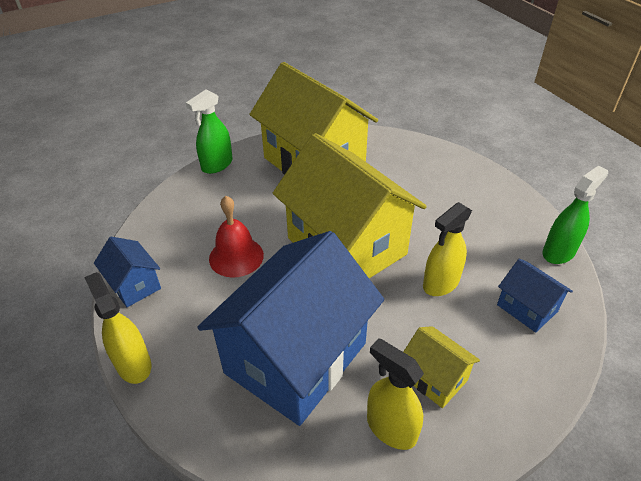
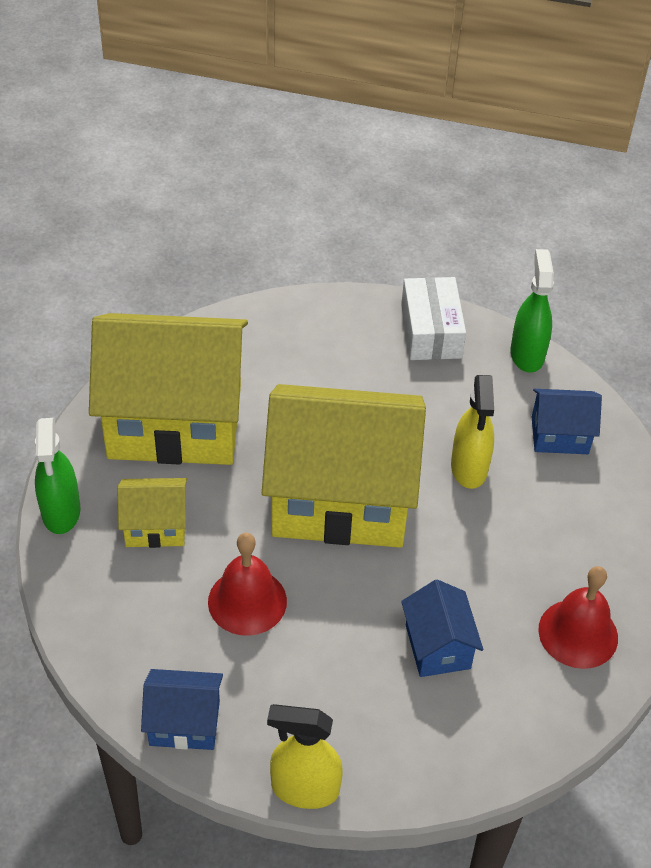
camera: 50 degrees left, 5 degrees up
(296, 358) = (438, 646): blue house -> blue house, size x0.44
(391, 428) = (578, 633): yellow spray bottle -> red bell
(434, 378) = (561, 563): yellow house -> yellow house (155, 526)
(507, 204) = (431, 331): none -> white box

